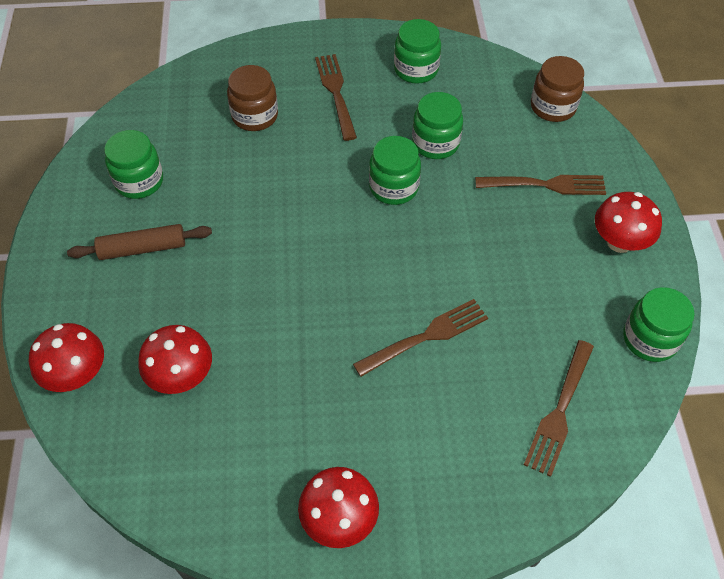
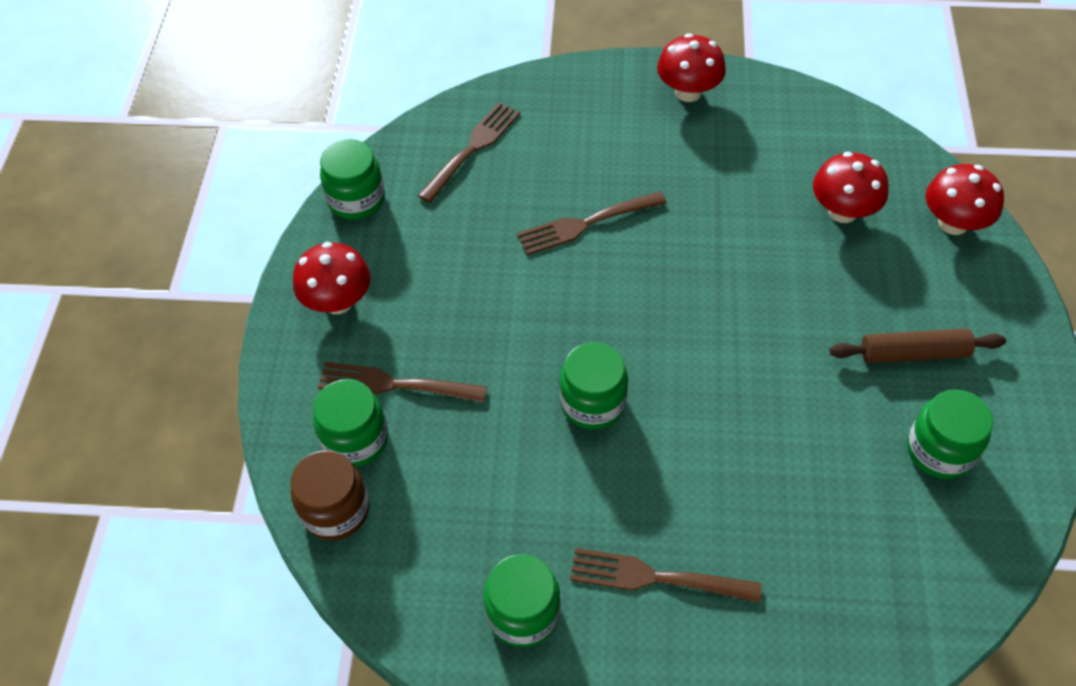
camera: 170 degrees left, 0 degrees up
(255, 116) = (785, 547): brown jar -> none
(336, 93) = (657, 577): brown fork -> brown fork turned 105 degrees clockwise
(435, 143) = (523, 466): green jar -> green jar (355, 439)

